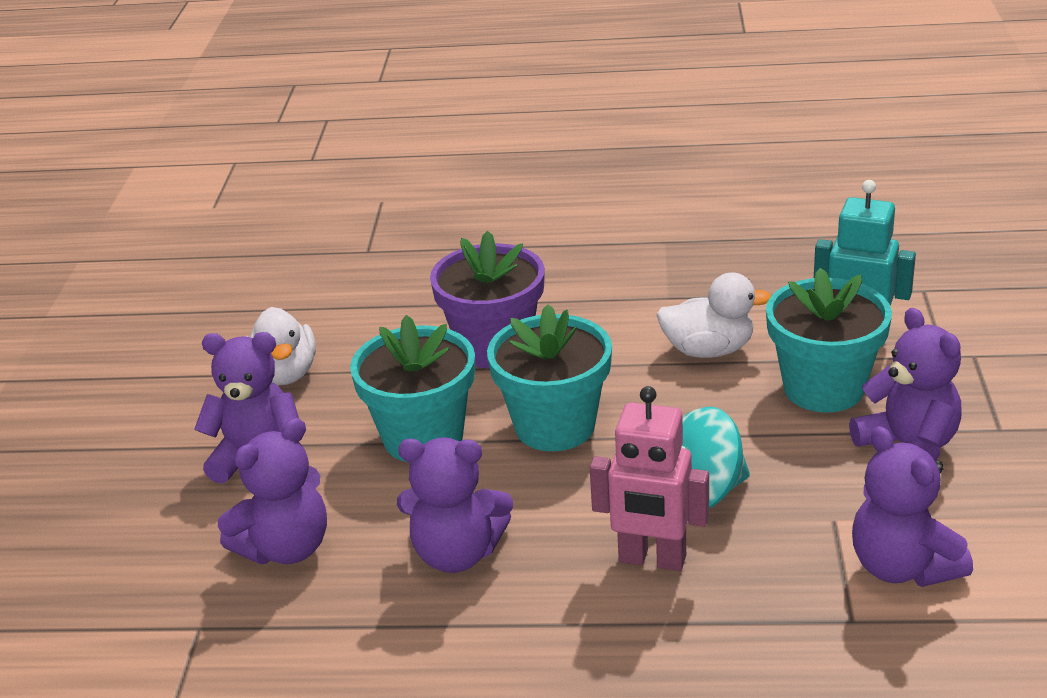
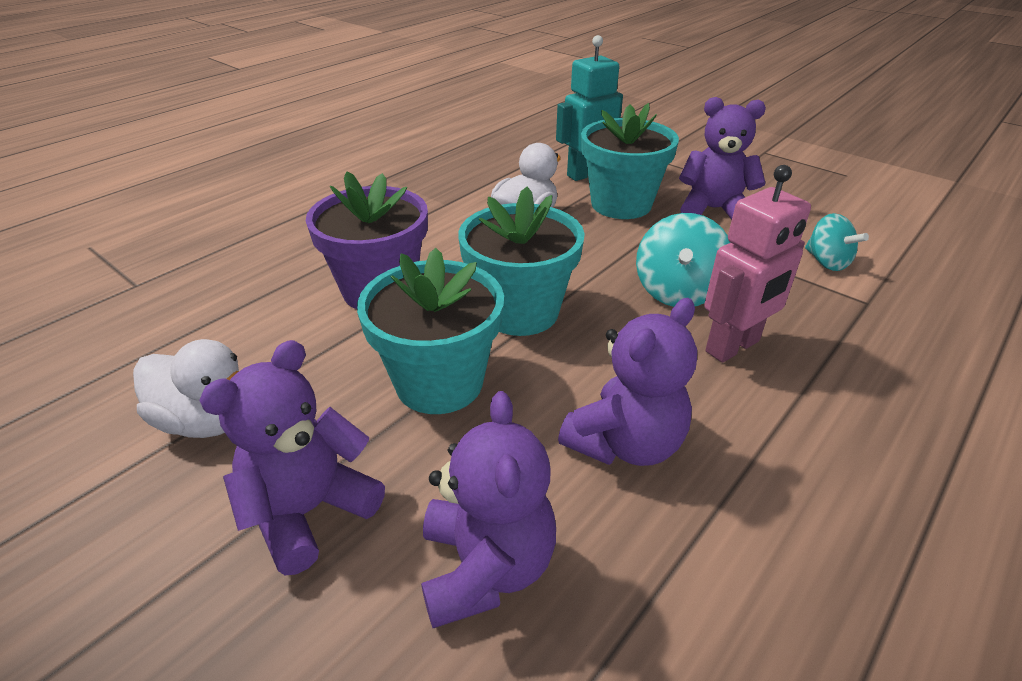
camera: 55 degrees left, 5 degrees up
(902, 567) = (826, 262): purple teddy bear -> turquoise spinning top

